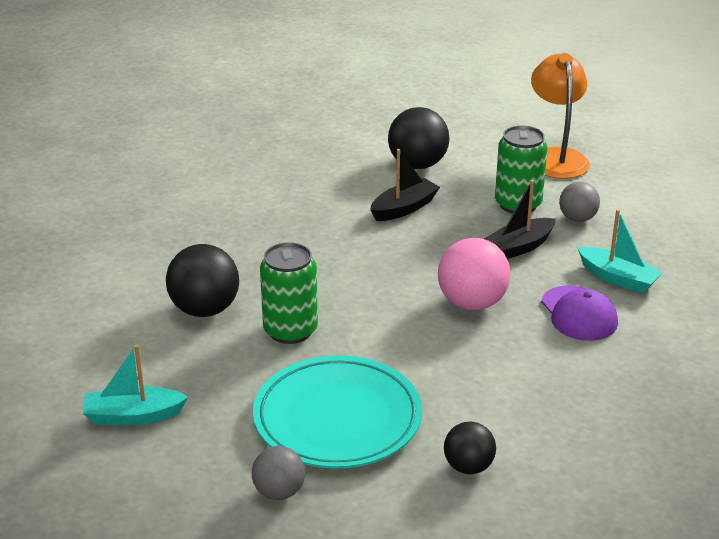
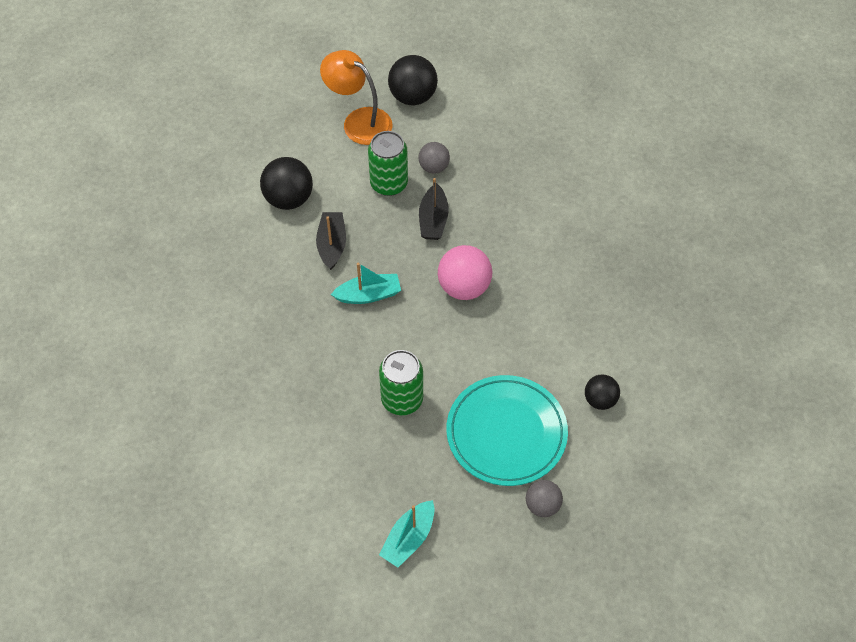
camera: 50 degrees left, 25 degrees up
(205, 309) = (335, 431): black ball -> black ball (413, 96)
(579, 314) = (523, 244): purple cap -> none
(618, 278) = (509, 198): turquoise boat -> turquoise boat (368, 295)

